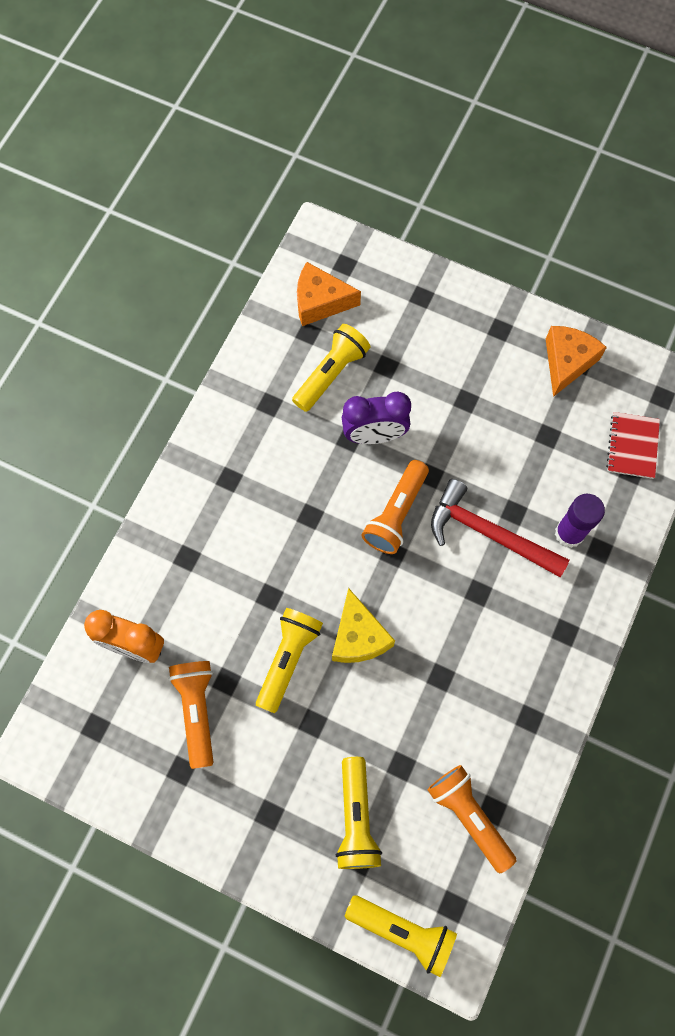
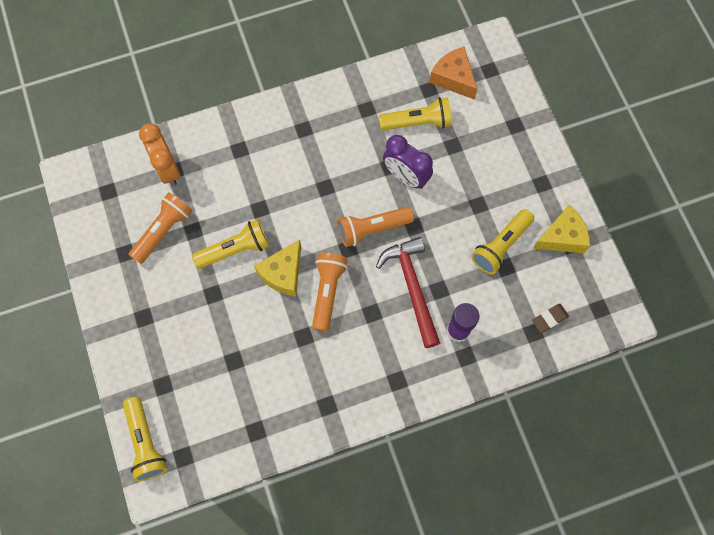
camera: 45 degrees right, 0 degrees up
(356, 819) = (183, 363): yellow flashlight -> yellow flashlight (500, 246)
(469, 816) = (240, 421): orange flashlight -> orange flashlight (327, 292)
(567, 362) = (562, 237): orange cheese -> yellow cheese
(632, 446) = (549, 318): red notebook -> brown eraser

